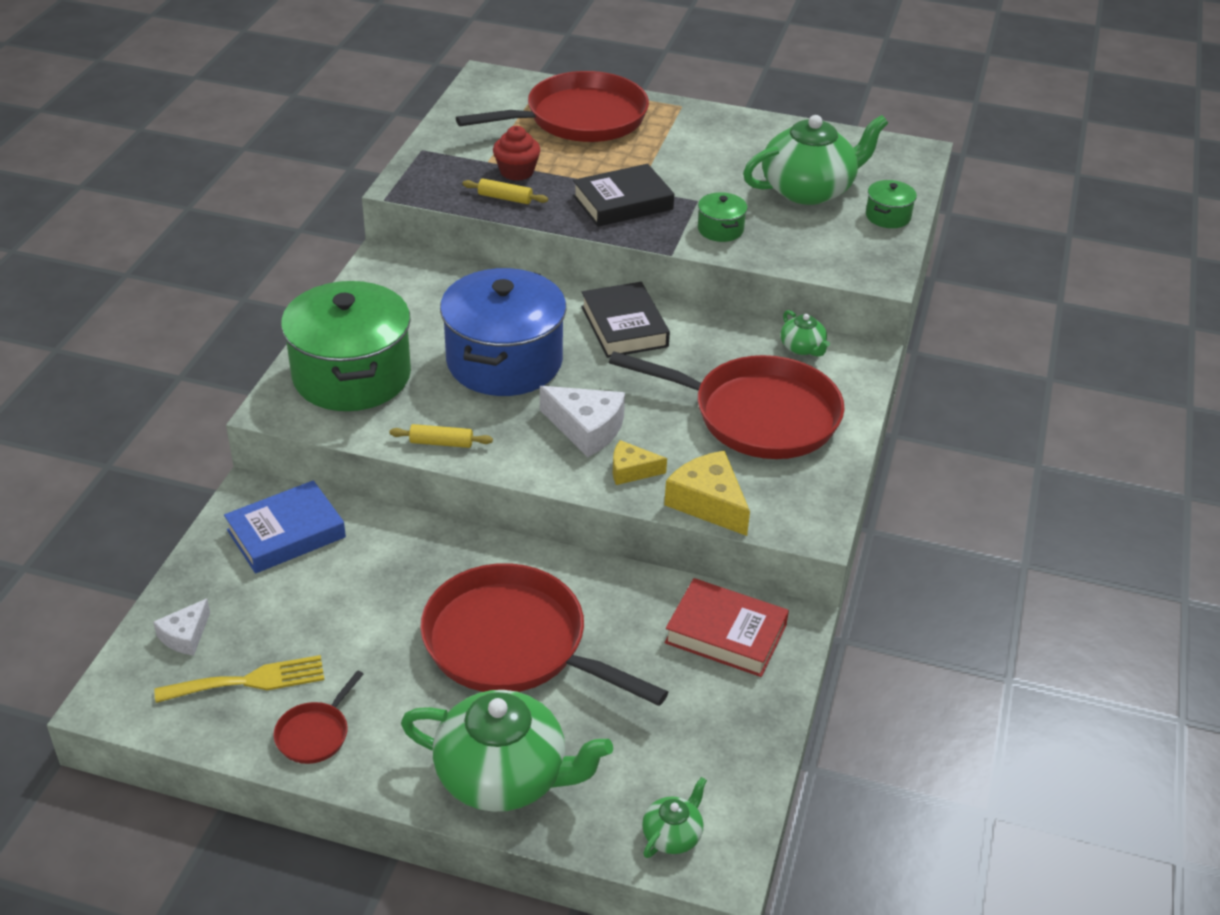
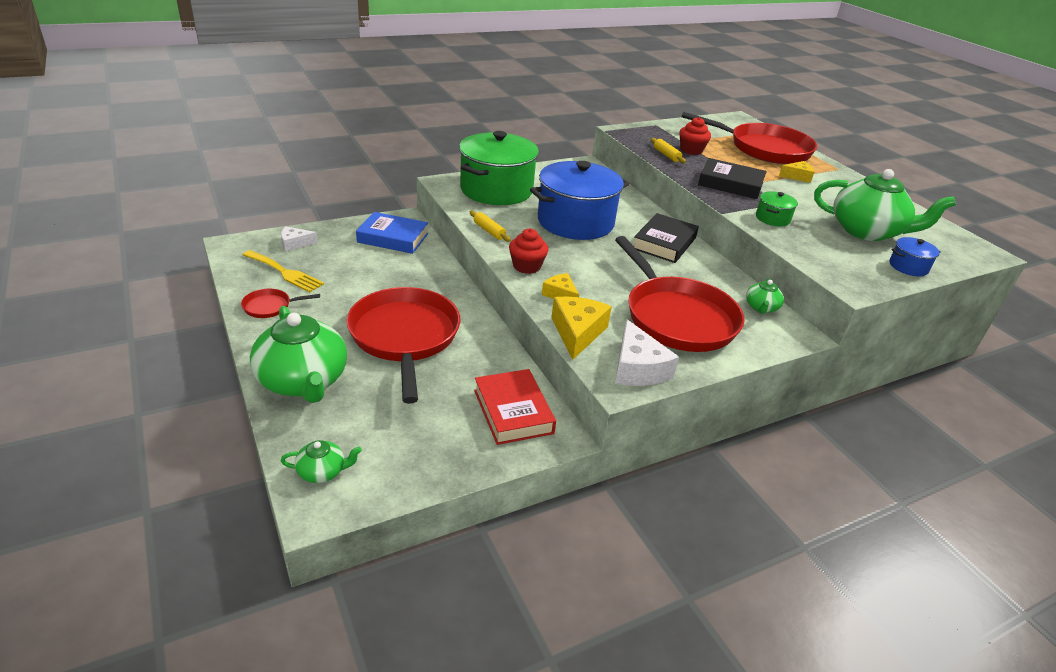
camera: 45 degrees right, 5 degrees down
(550, 460) = (527, 266): none -> red cupcake
(586, 429) = (568, 266): white cheese -> white cheese (637, 368)
(663, 146) = (797, 177): none -> yellow cheese
(888, 216) = (908, 267): green pot -> blue pot

